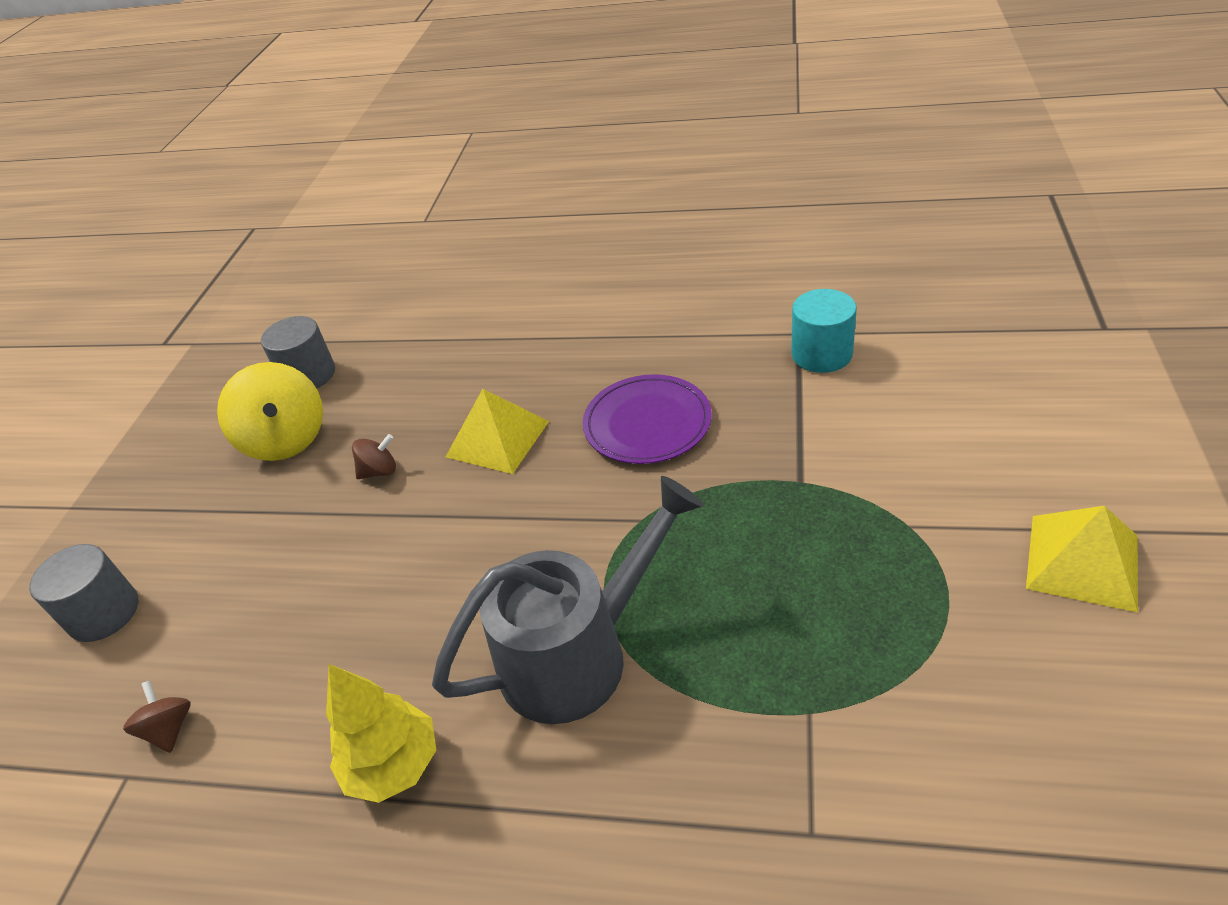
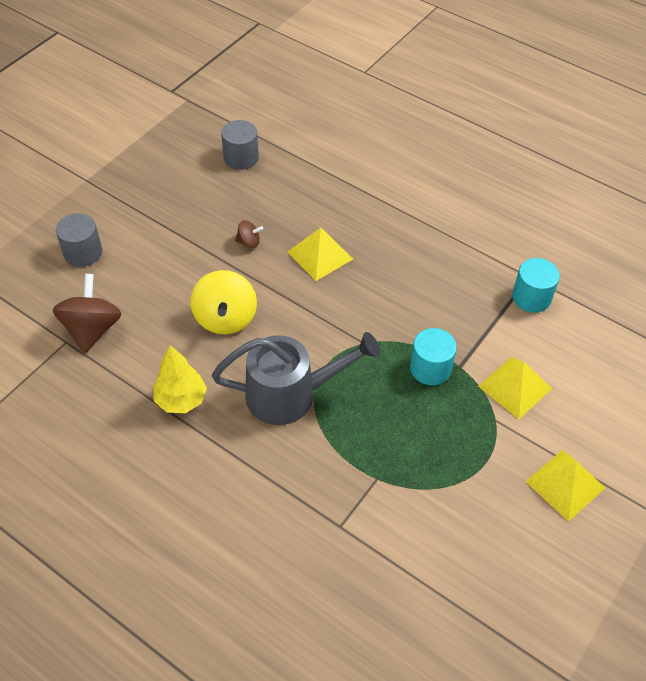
camera: 20 degrees right, 10 degrees up
(169, 729) = (92, 329): brown spinning top -> brown spinning top, size x2.06
(286, 440) = (210, 196): yellow spinning top -> yellow spinning top (225, 318)
(647, 423) = (404, 289): purple plate -> none
(762, 505) = (430, 368): none -> turquoise cylinder
(897, 469) = (515, 387): none -> yellow pyramid

